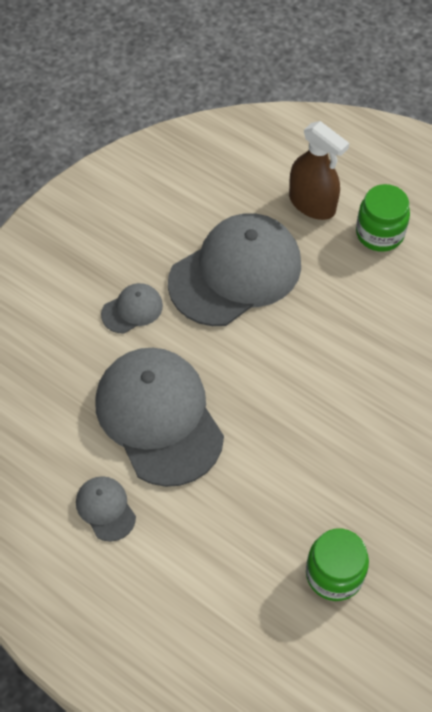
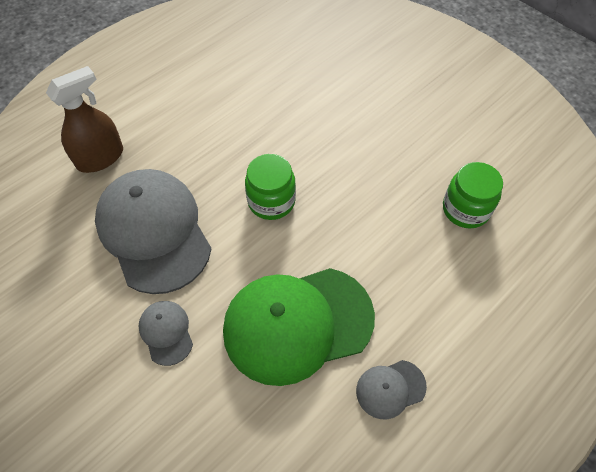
camera: 80 degrees left, 0 degrees up
(159, 417) = (297, 324): grey cap -> green cap
(379, 233) = (152, 116): green jar -> green jar (271, 201)

